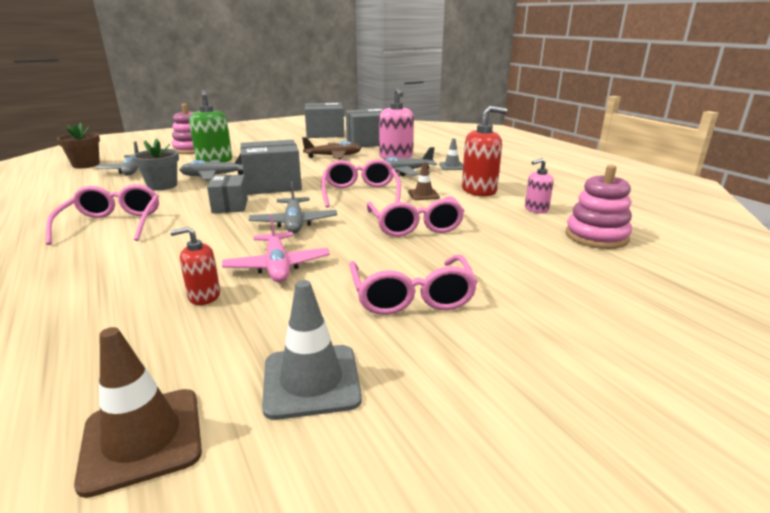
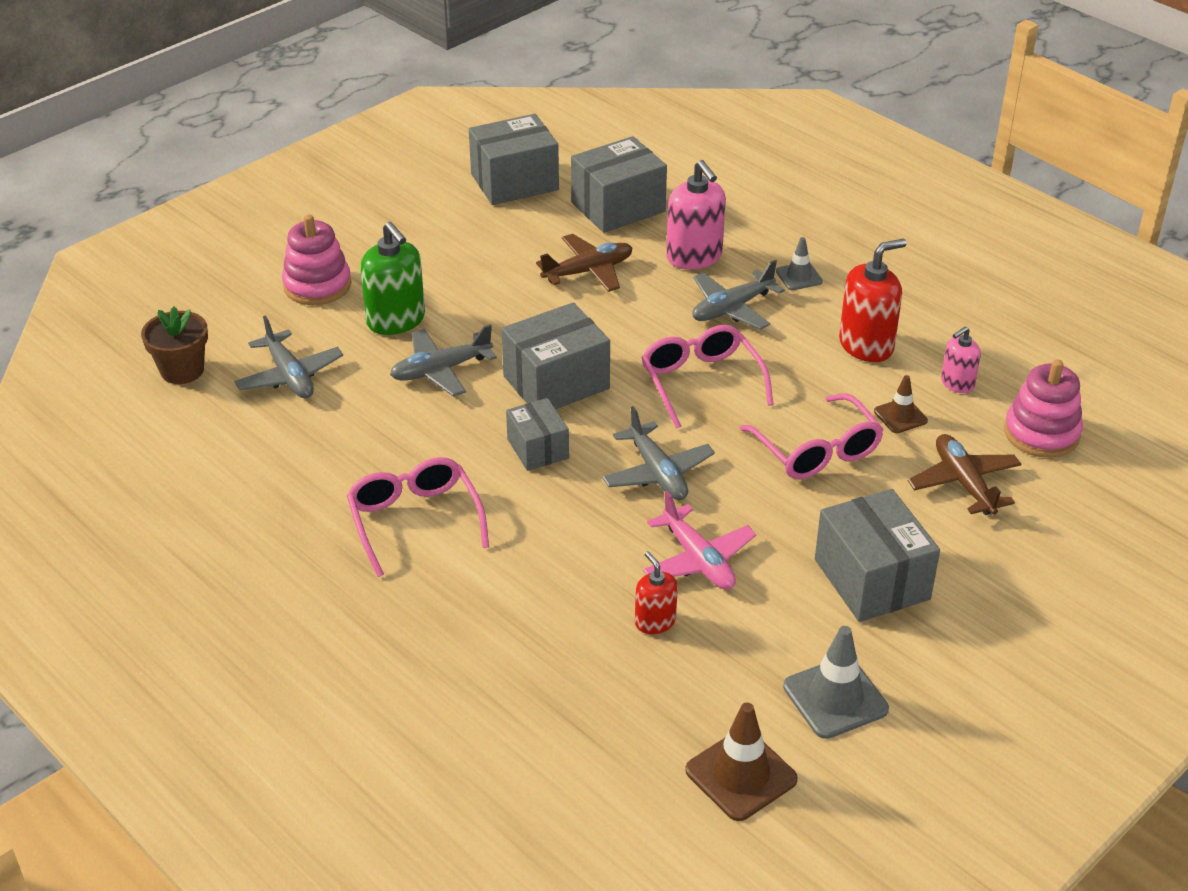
camera: 15 degrees left, 15 degrees up
(162, 186) = (385, 413): grey flower pot -> none
(204, 296) = (655, 621): red soap dispenser -> red soap dispenser turned 90 degrees clockwise
(411, 297) = (872, 579): pink glasses -> grey box
(423, 195) = (793, 371): brown traffic cone -> brown traffic cone (900, 416)
(522, 253) = (964, 483): none -> brown plane

